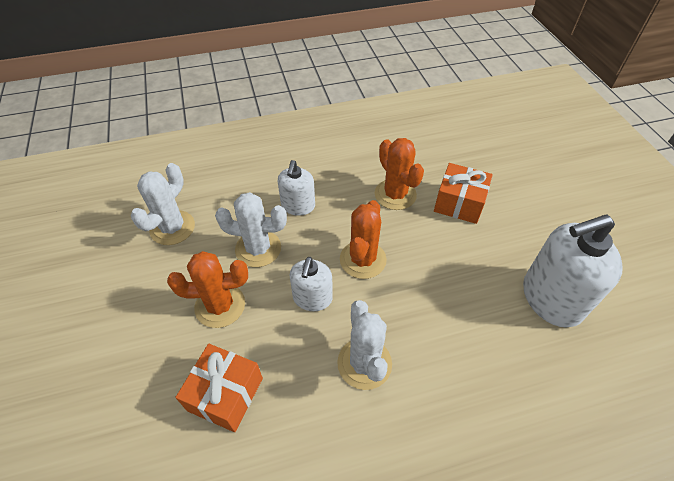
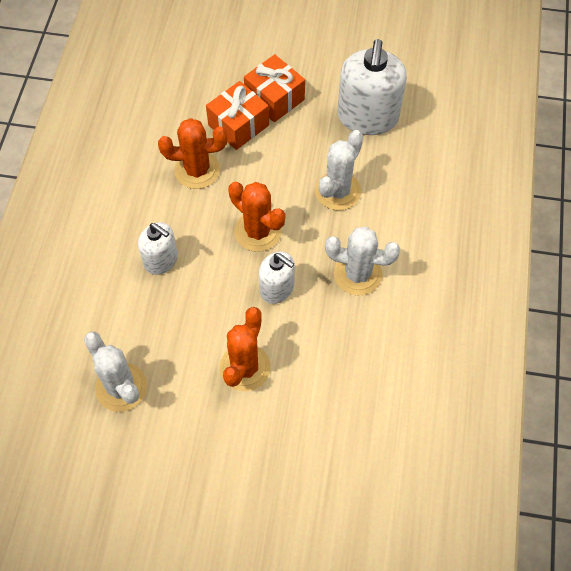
camera: 65 degrees left, 10 degrees up
(225, 394) = (335, 387): orange gift -> orange gift (274, 98)
(258, 249) = (196, 314): white cactus -> white cactus (338, 191)

